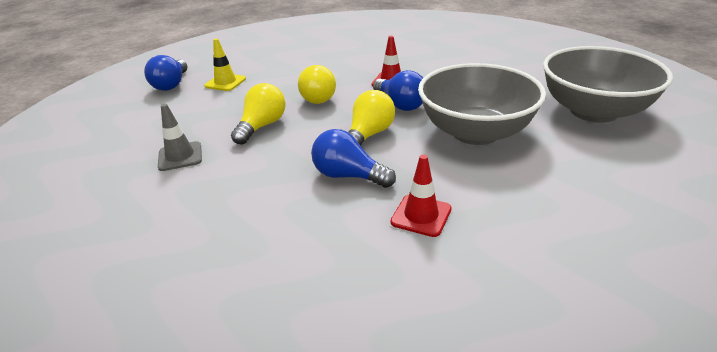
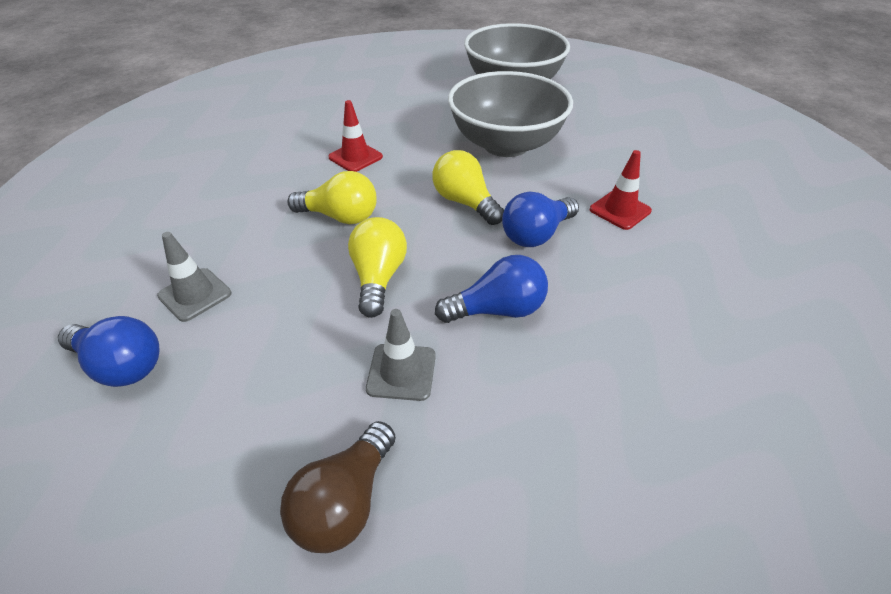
camera: 70 degrees left, 10 degrees up
(88, 165) = (345, 502): none -> brown light bulb
(225, 82) = (195, 294): yellow traffic cone -> grey traffic cone
(262, 126) = (378, 278): yellow light bulb -> yellow light bulb turned 45 degrees clockwise
(400, 104) = (416, 166): blue light bulb -> blue light bulb (497, 310)

